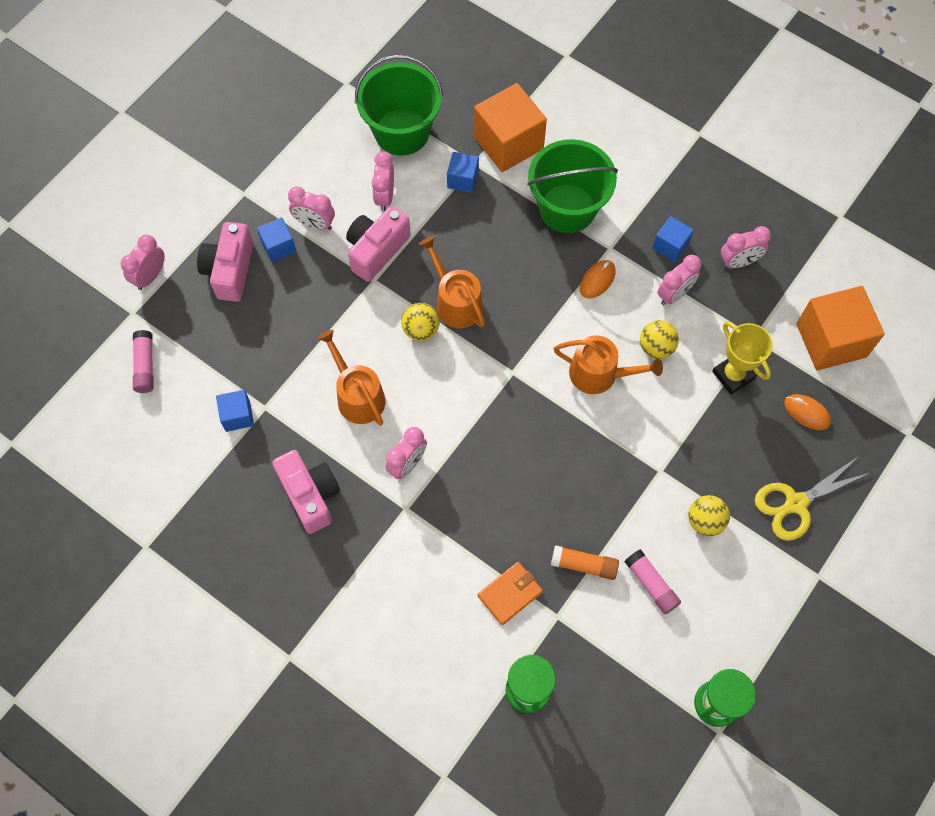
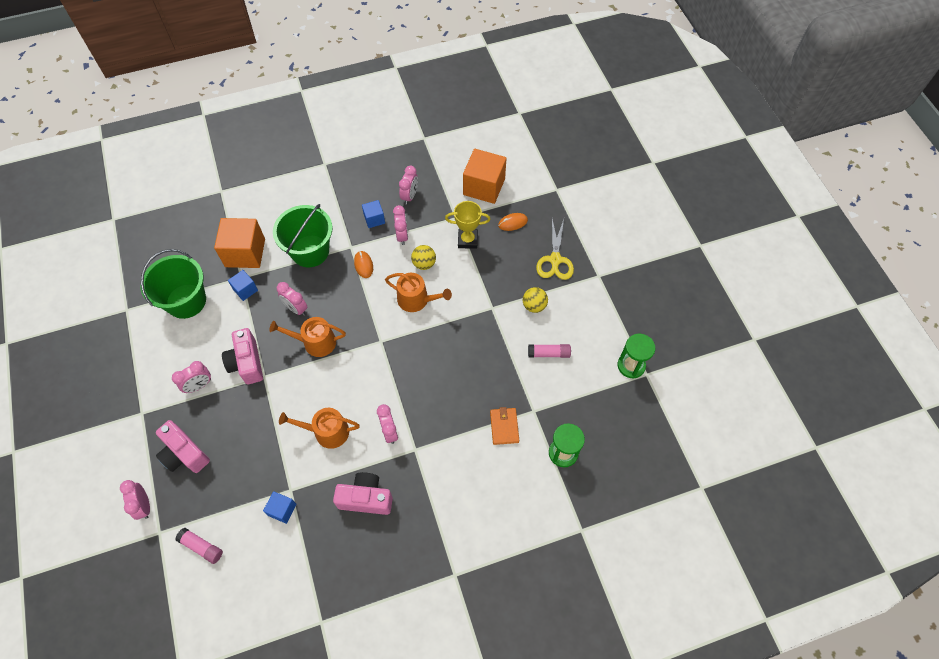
camera: 55 degrees left, 5 degrees down
(278, 246) = (195, 415): blue cube -> none
(385, 196) = (217, 336): pink clock -> pink clock (296, 308)
(421, 330) = (316, 371): yellow ball -> none
(584, 565) = (515, 379): orange glue stick -> none
(599, 374) = (417, 300): orange watering can -> orange watering can turned 60 degrees clockwise

